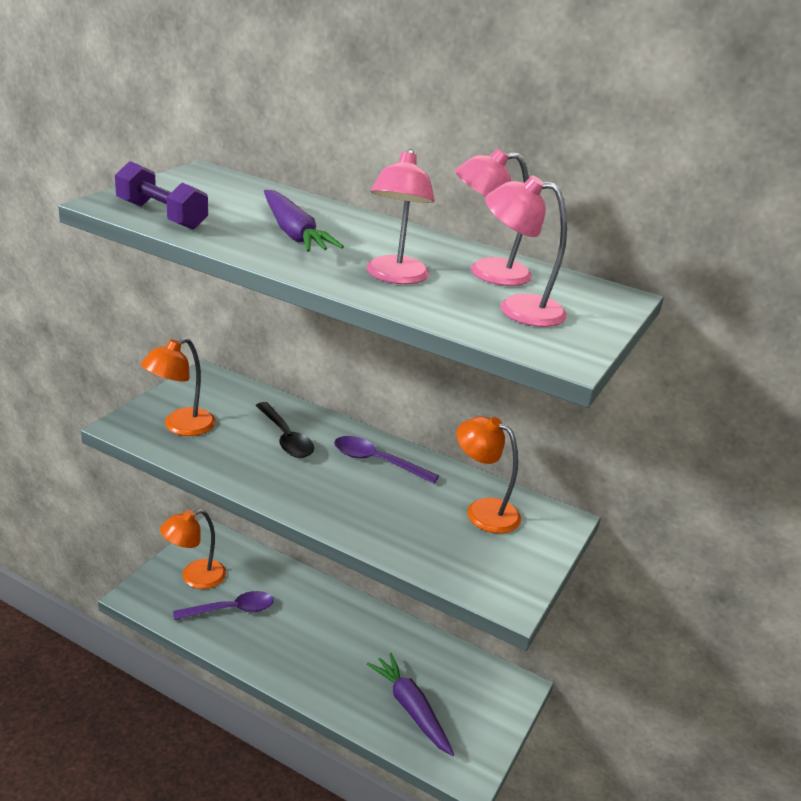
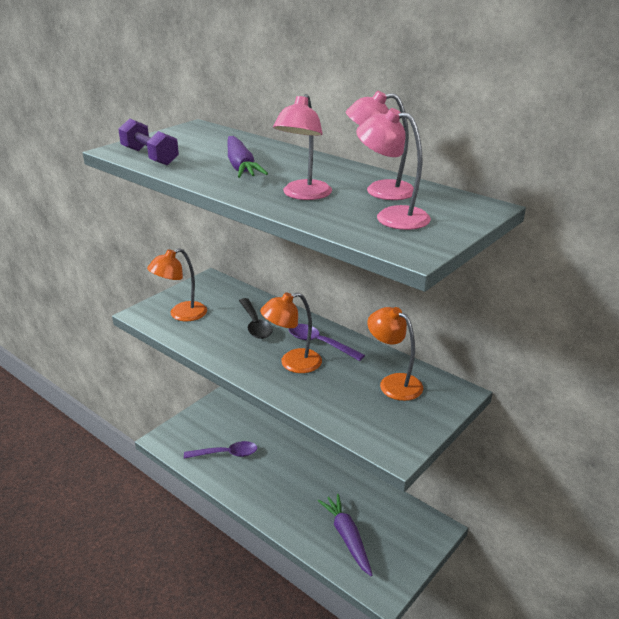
camera: 15 degrees right, 0 degrees up
(194, 577) = (205, 429): orange lamp -> orange lamp (292, 363)

